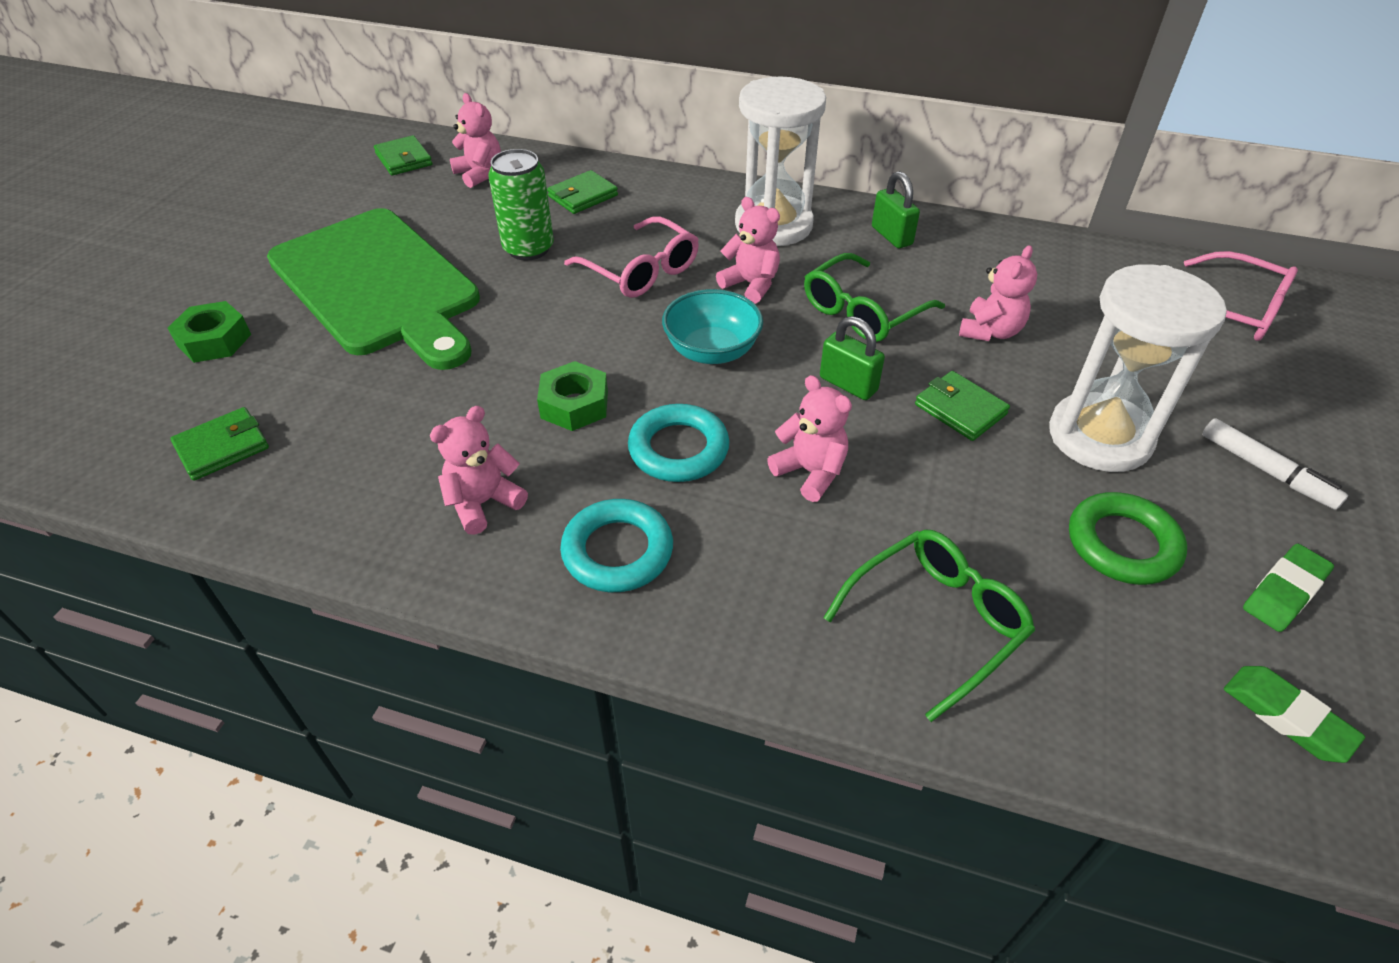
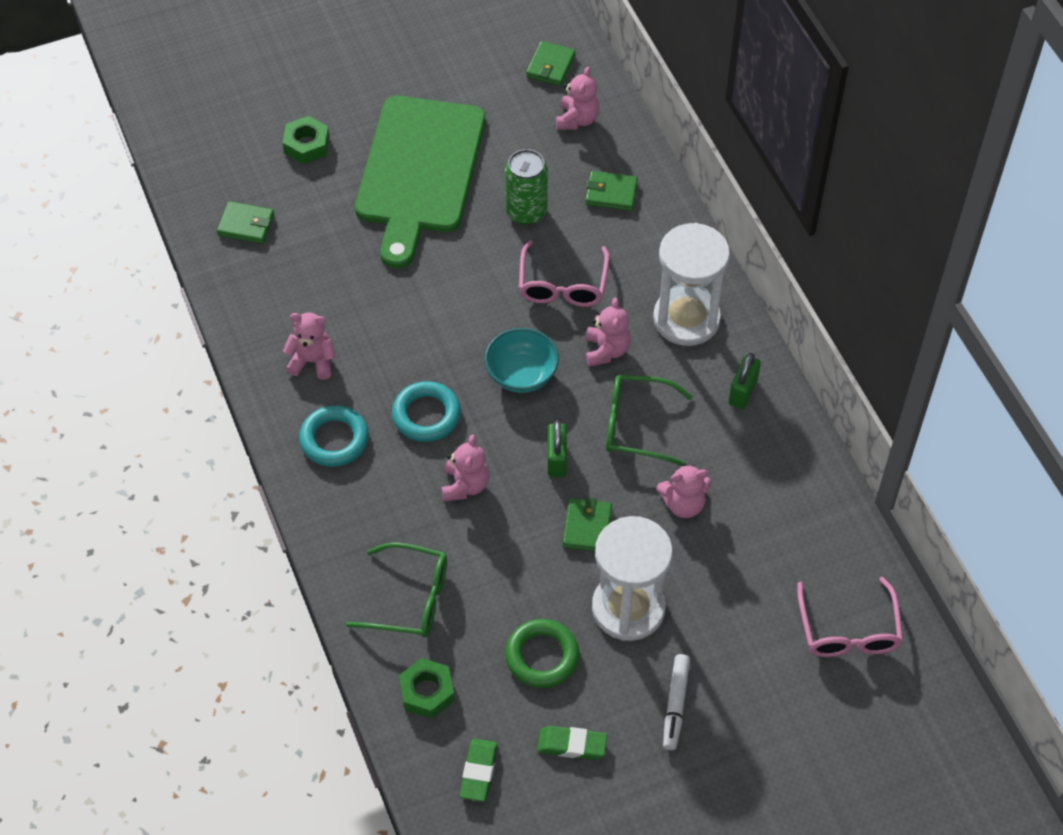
camera: 50 degrees right, 10 degrees up
(574, 405) = (415, 344): green nut -> green nut (427, 692)

